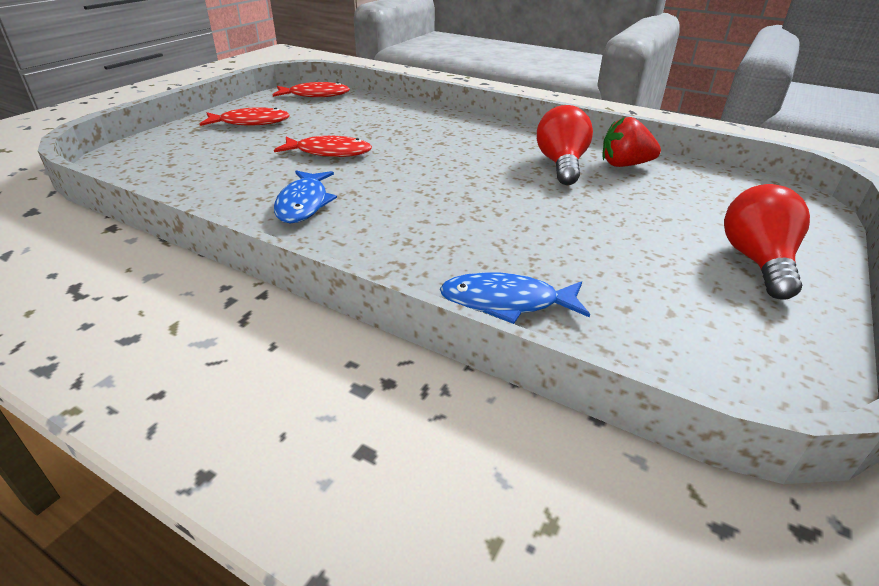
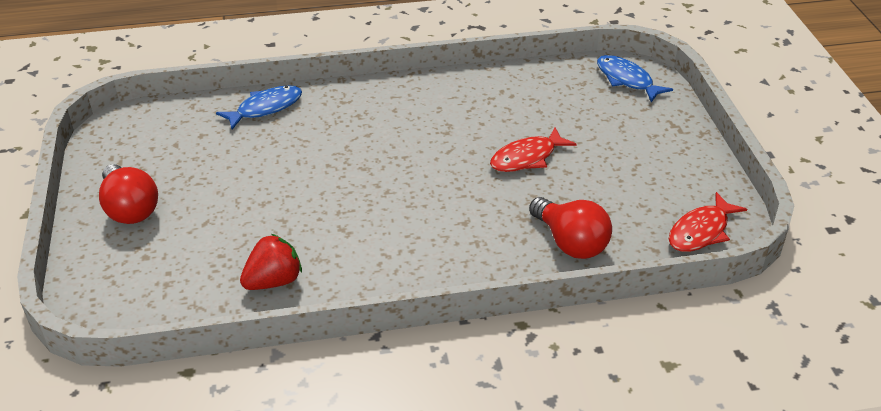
camera: 140 degrees right, 5 degrees up
(250, 122) = (654, 155): red fish -> none
(304, 204) = (457, 107): blue fish -> blue fish (627, 80)
(561, 164) = (329, 248): red light bulb -> red light bulb (570, 243)

